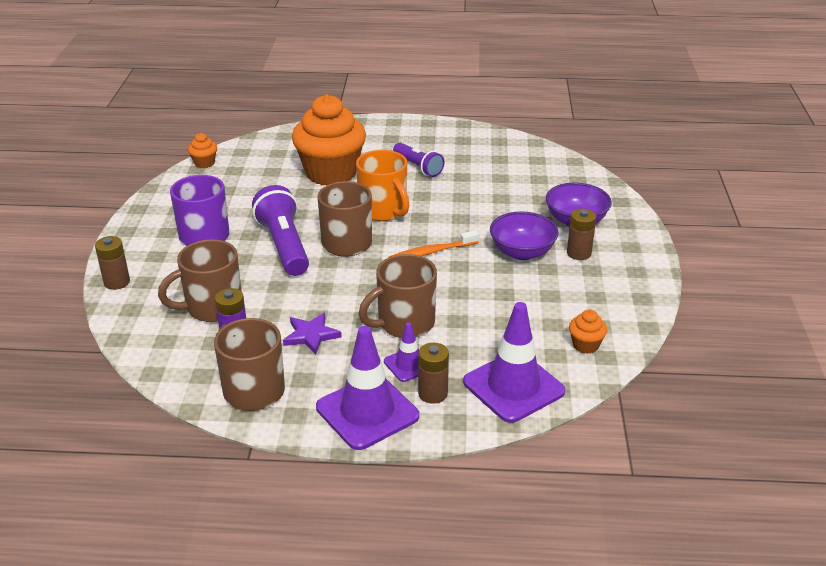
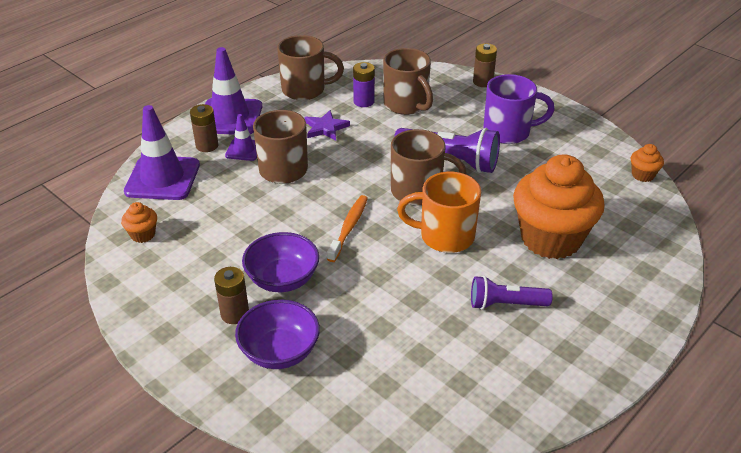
camera: 130 degrees right, 5 degrees up
(212, 307) = (406, 105): brown mug -> brown mug turned 135 degrees clockwise

